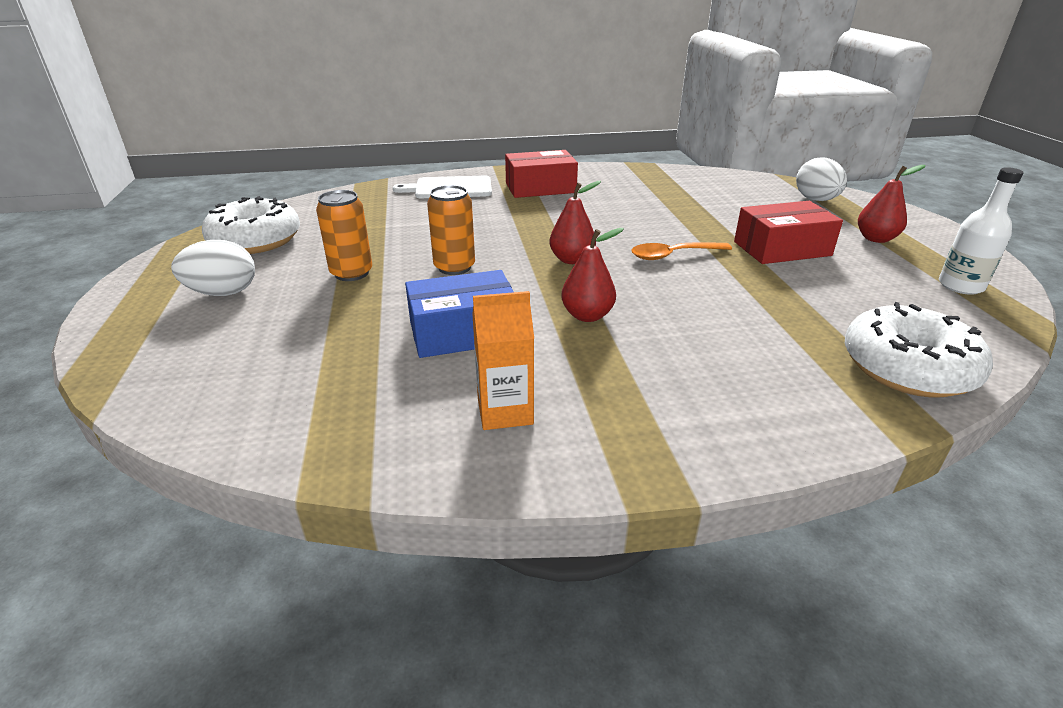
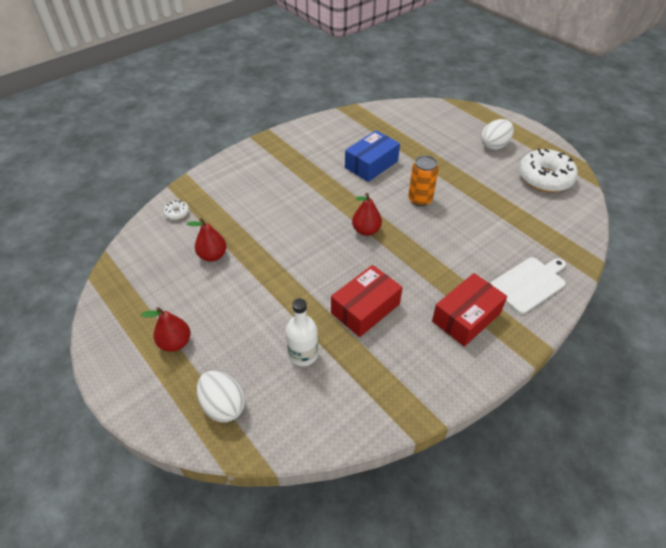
camera: 150 degrees right, 15 degrees up
(351, 273) = (461, 176): orange can -> none
(505, 411) = (324, 141): orange carton -> none
(587, 315) = (327, 192): red pear -> red pear (212, 256)
(673, 255) = (311, 259): orange spoon -> none
(782, 248) = (244, 297): red box -> red box (365, 308)
(907, 368) = (177, 213): white donut -> white donut, size x0.42
(960, 286) = (129, 296): white bottle -> white bottle (303, 354)

